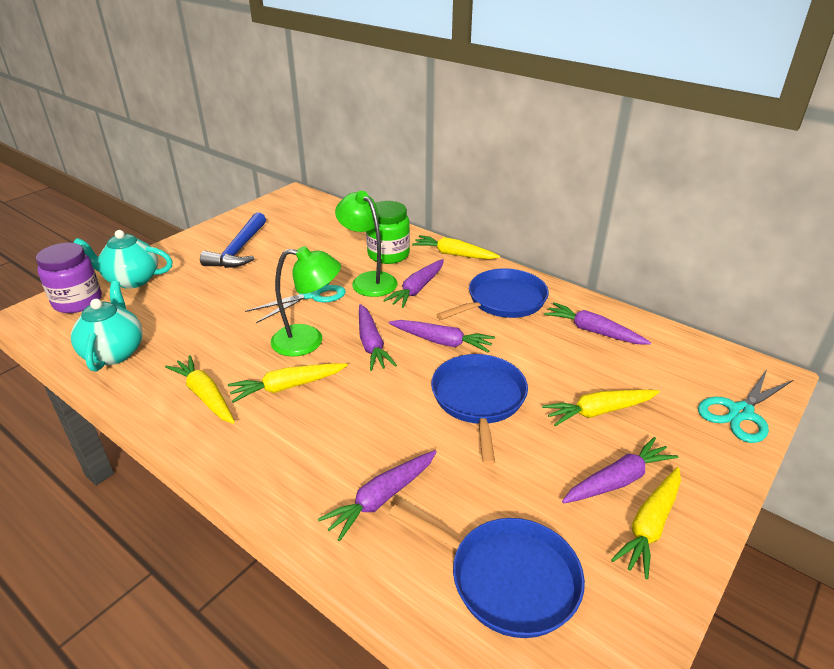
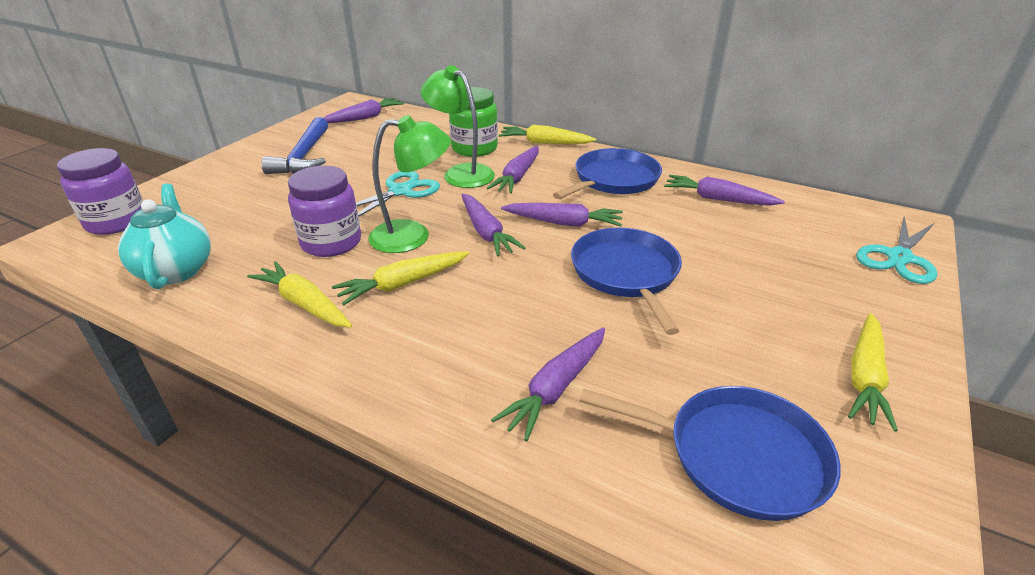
camera: 10 degrees left, 0 degrees up
(132, 280) = (181, 195): turquoise teapot -> none
(240, 340) = (331, 242): none -> purple jar
(598, 411) = (758, 272): yellow carrot -> none
(618, 480) = (809, 336): purple carrot -> purple carrot (365, 118)

